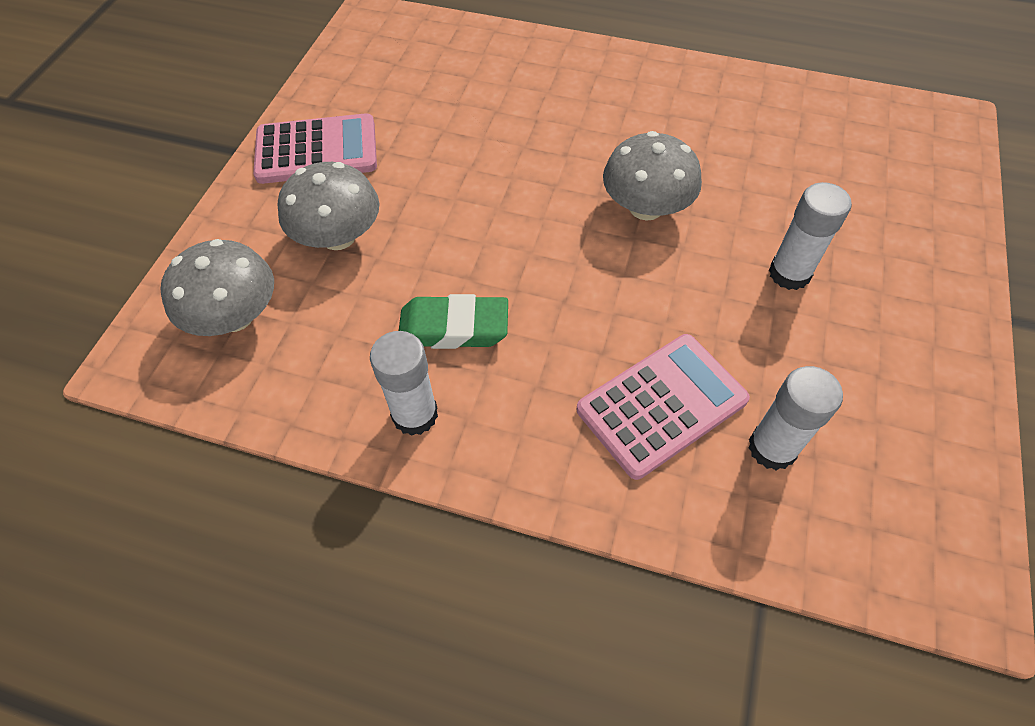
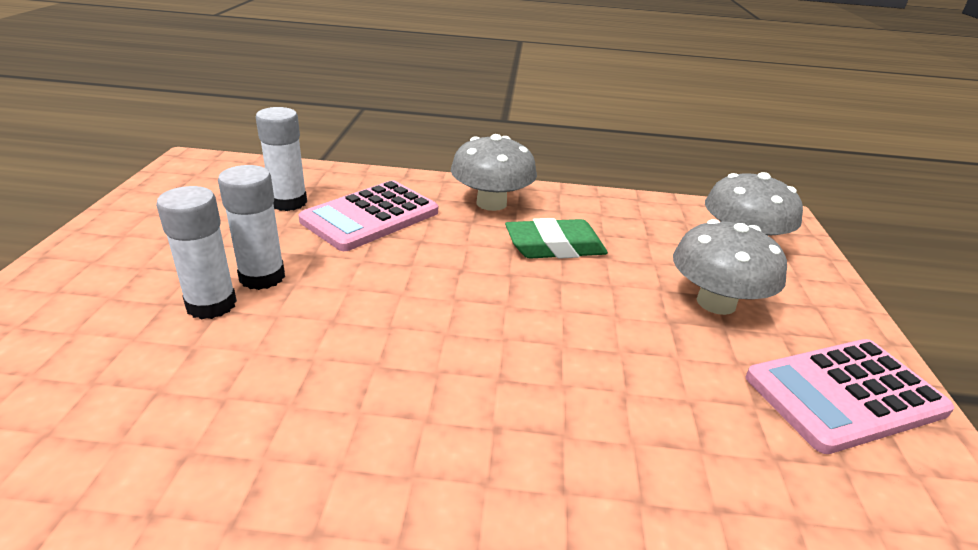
camera: 165 degrees right, 25 degrees down
(415, 414) = (556, 205): white glue stick -> white glue stick (262, 277)
(646, 207) = (373, 360): grey mushroom -> grey mushroom (491, 203)

